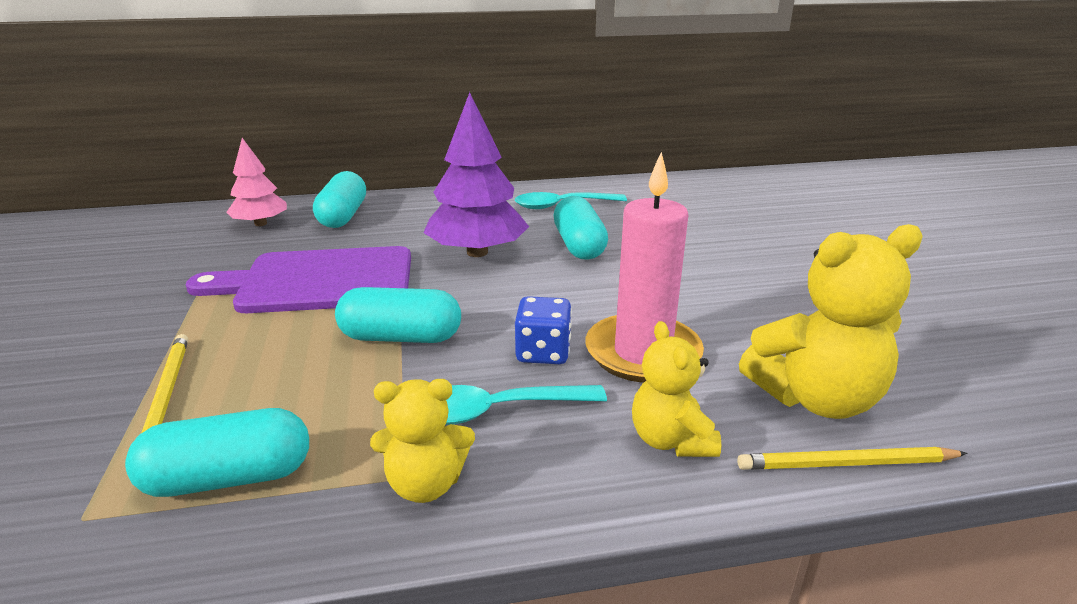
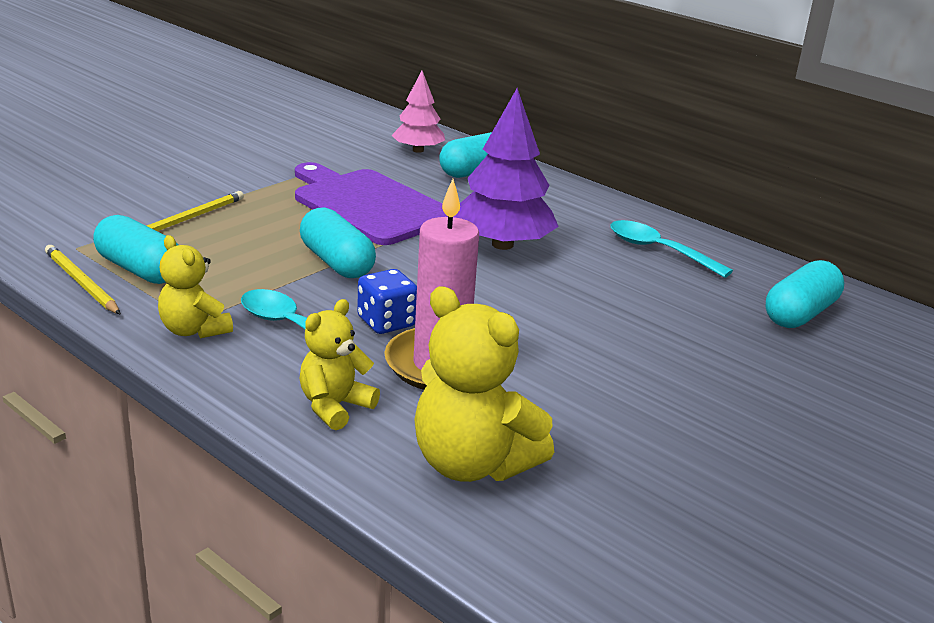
camera: 50 degrees right, 0 degrees up
(579, 245) = (587, 284): turquoise capsule -> turquoise capsule (800, 314)
(847, 464) = (391, 494): yellow pencil -> yellow pencil (81, 283)

